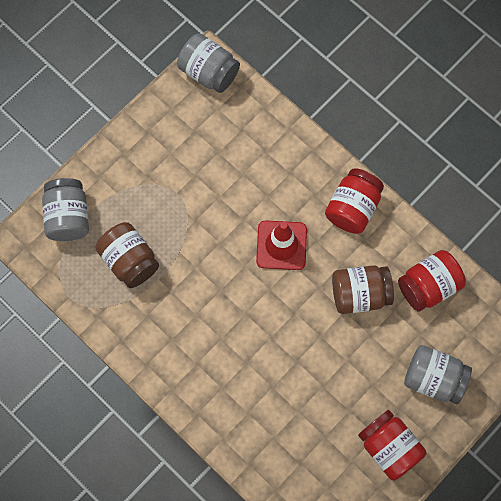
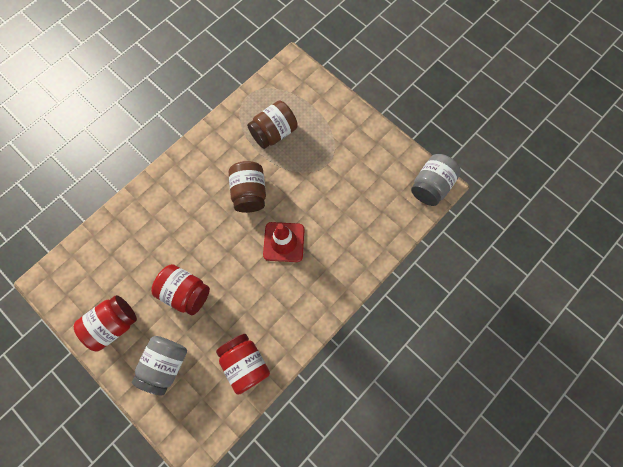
camera: 90 degrees right, 0 degrees up
(68, 217) = (308, 92): grey jar -> none
(352, 208) = (315, 300): red jar -> red jar (186, 292)
(359, 294) = (241, 304): brown jar -> brown jar (249, 193)

